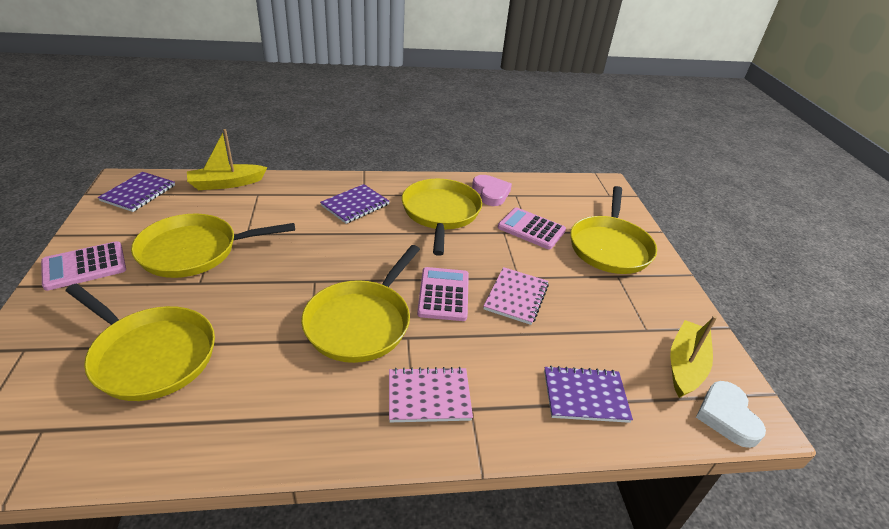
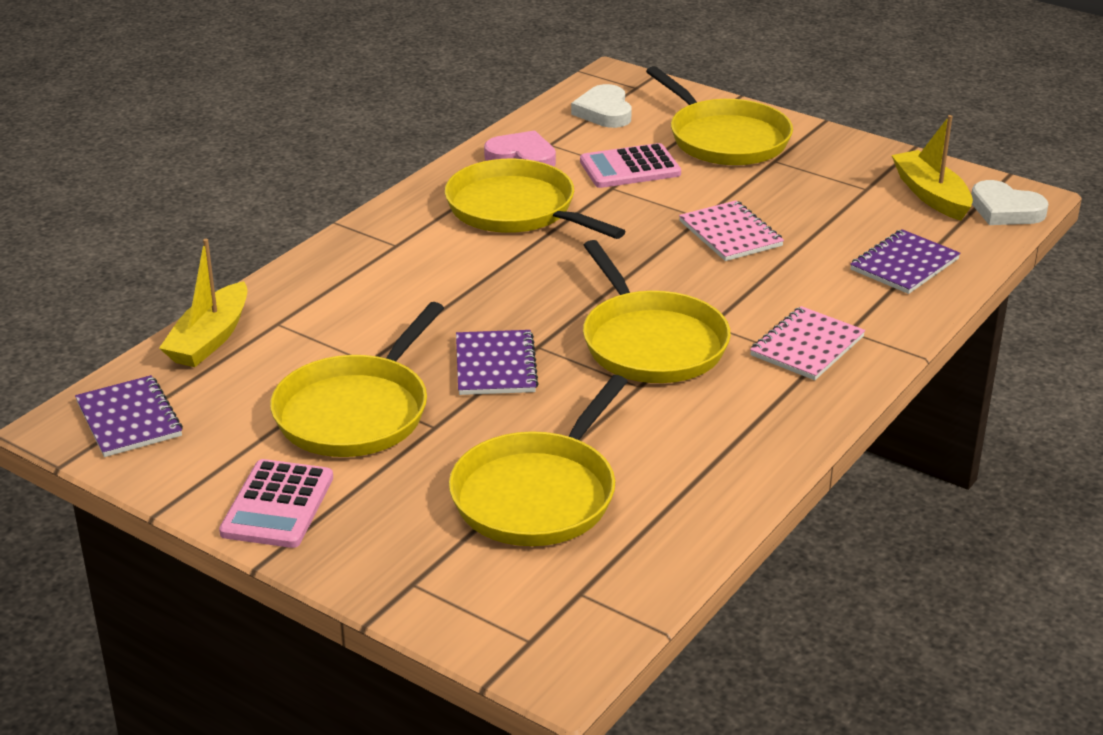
camera: 45 degrees left, 5 degrees down
(151, 355) = (538, 495): yellow pan -> yellow pan turned 135 degrees clockwise
(355, 205) = (413, 260): purple notebook -> purple notebook (495, 366)
(443, 294) = (670, 274): pink calculator -> none
(570, 197) = (604, 112): none -> white heart

